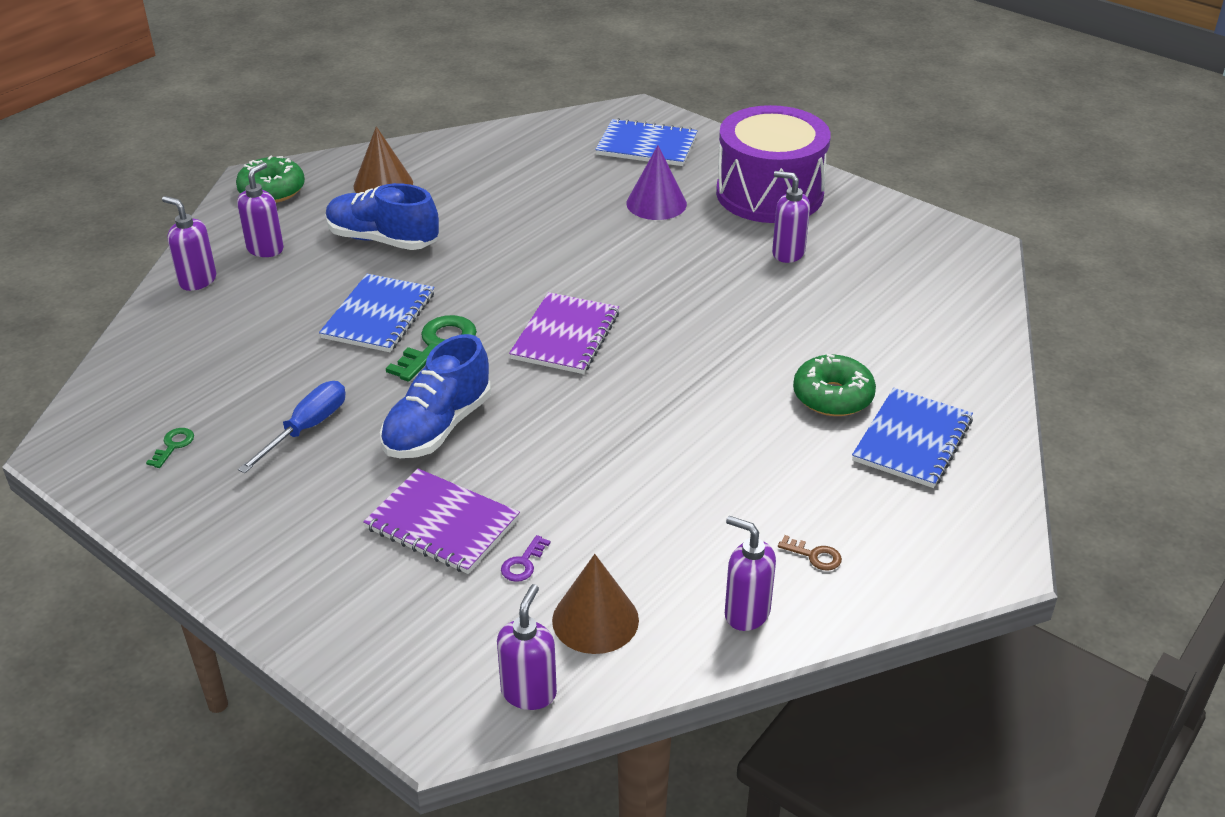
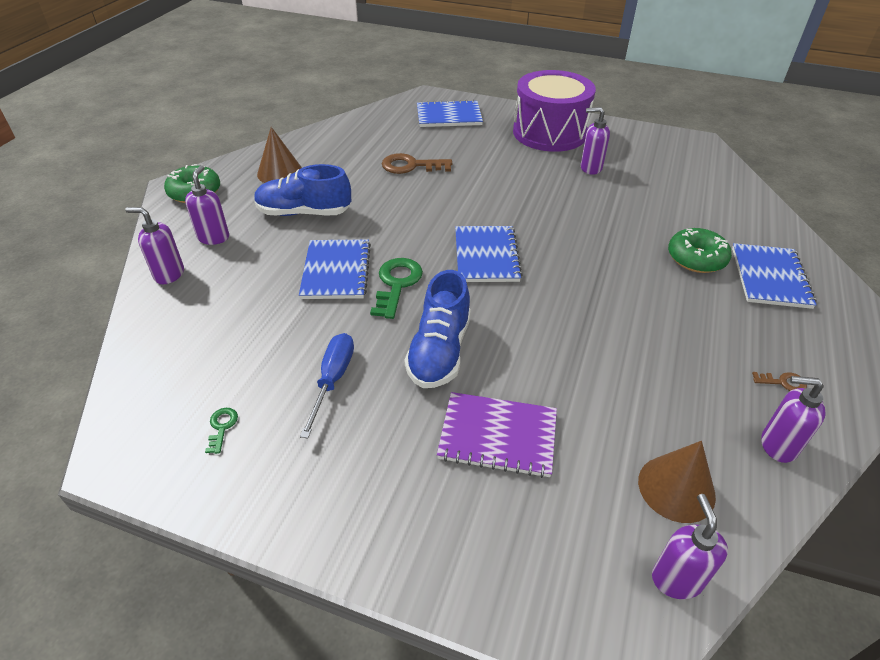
camera: 20 degrees left, 5 degrees up
(523, 563) = (585, 453): purple key -> none
(550, 206) = (411, 166): none -> brown key
(565, 336) = (486, 256): purple notebook -> blue notebook
(656, 203) = (482, 151): purple cone -> none

